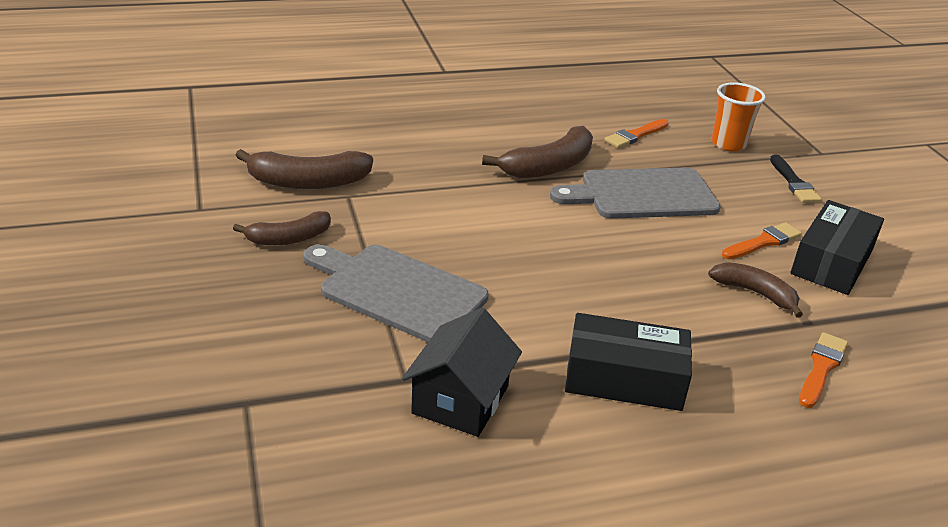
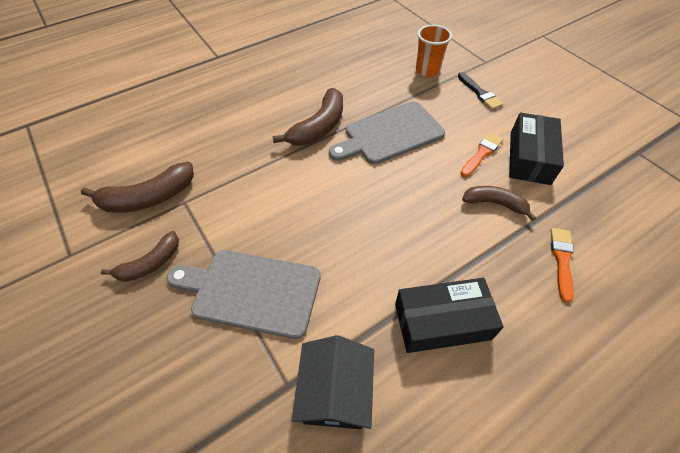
camera: 15 degrees left, 20 degrees up
(635, 135) = (366, 80): orange brush -> none

